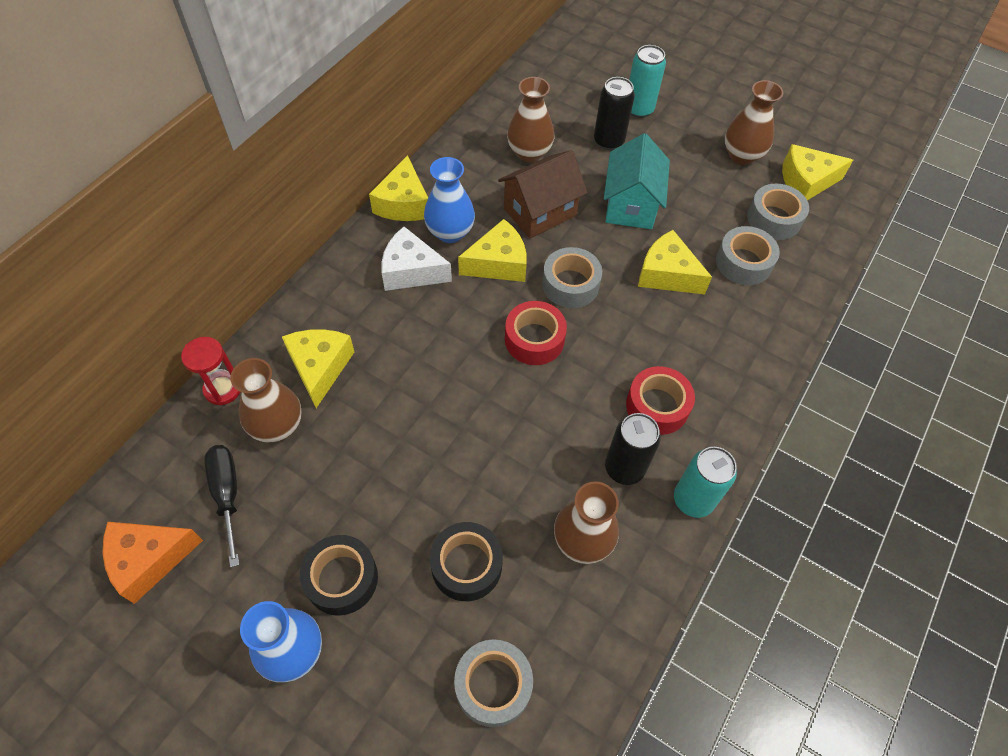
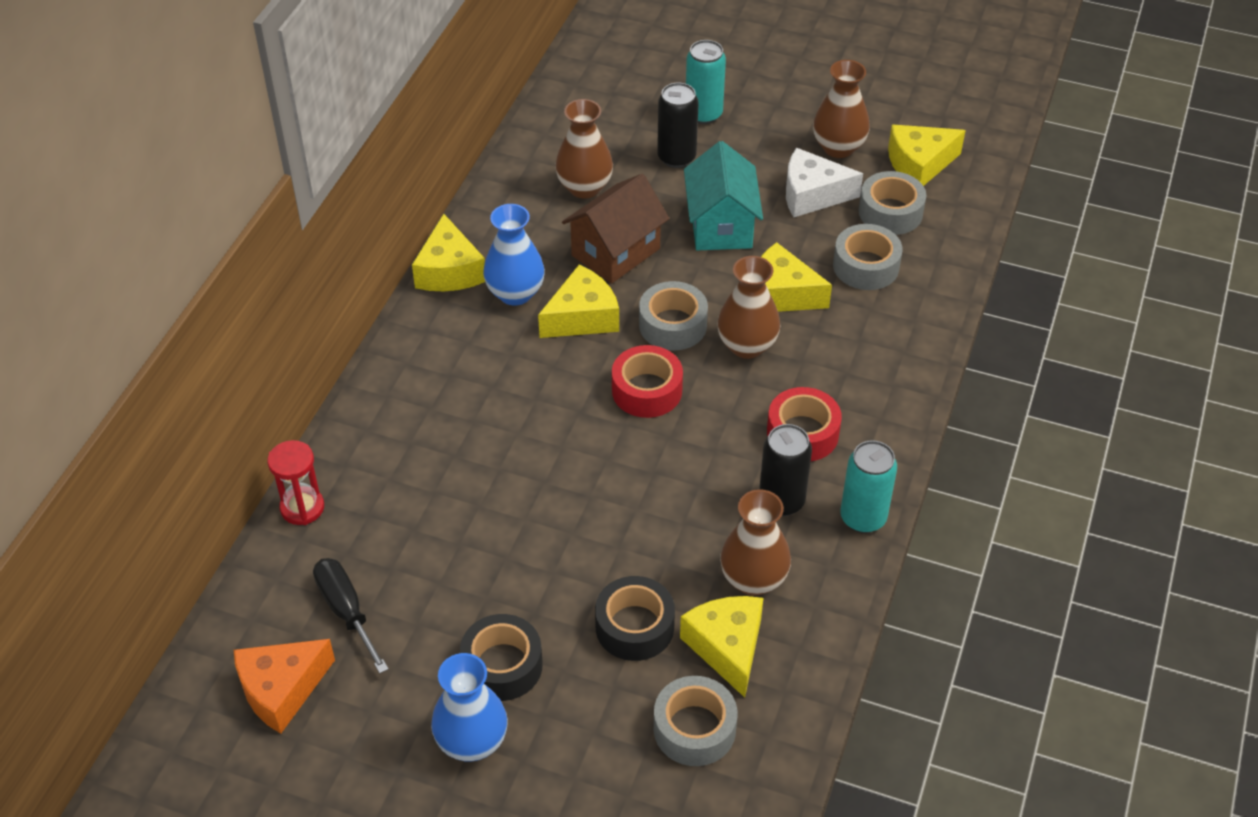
camera: 10 degrees left, 10 degrees down
(277, 426) = (379, 533): brown vase -> brown vase (747, 345)
(320, 367) = (408, 465): yellow cheese -> yellow cheese (727, 647)
(411, 271) = (482, 344): white cheese -> white cheese (812, 195)

